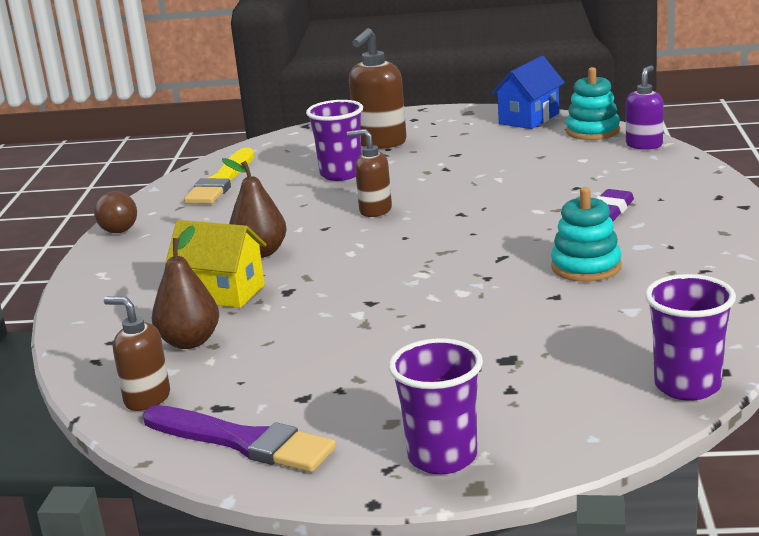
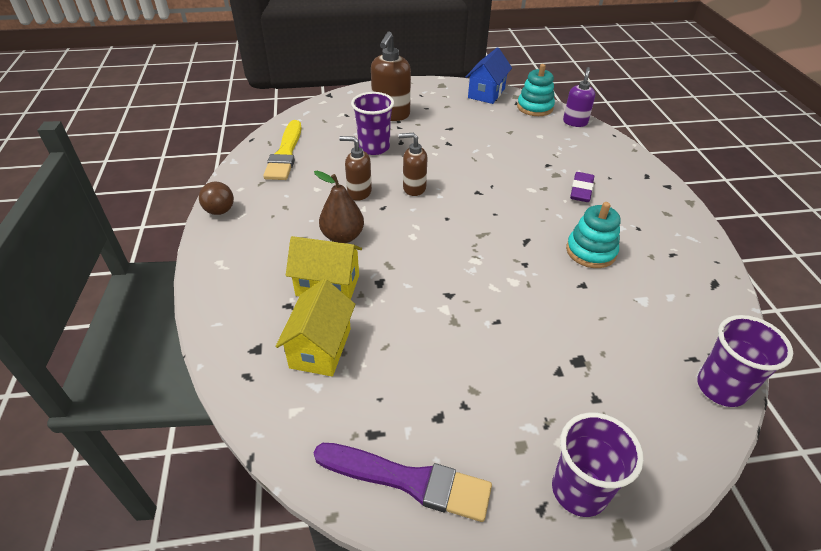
camera: 15 degrees left, 20 degrees up
(147, 399) = (307, 426): brown soap dispenser -> brown soap dispenser (359, 192)
(190, 342) = (320, 348): brown pear -> yellow house

